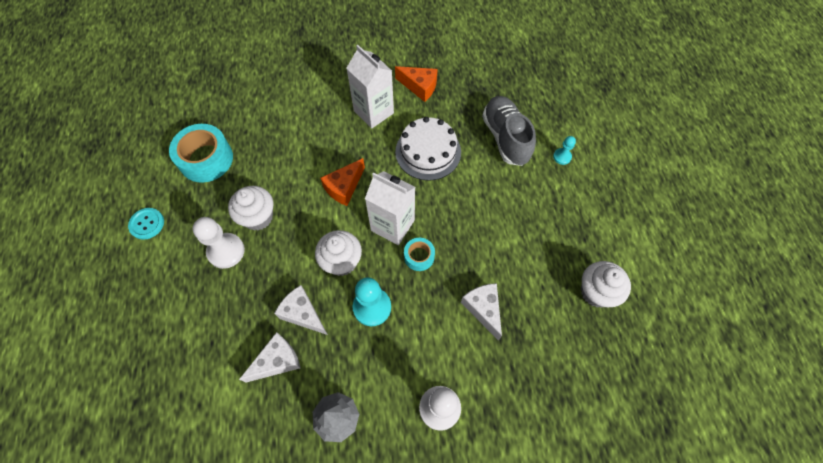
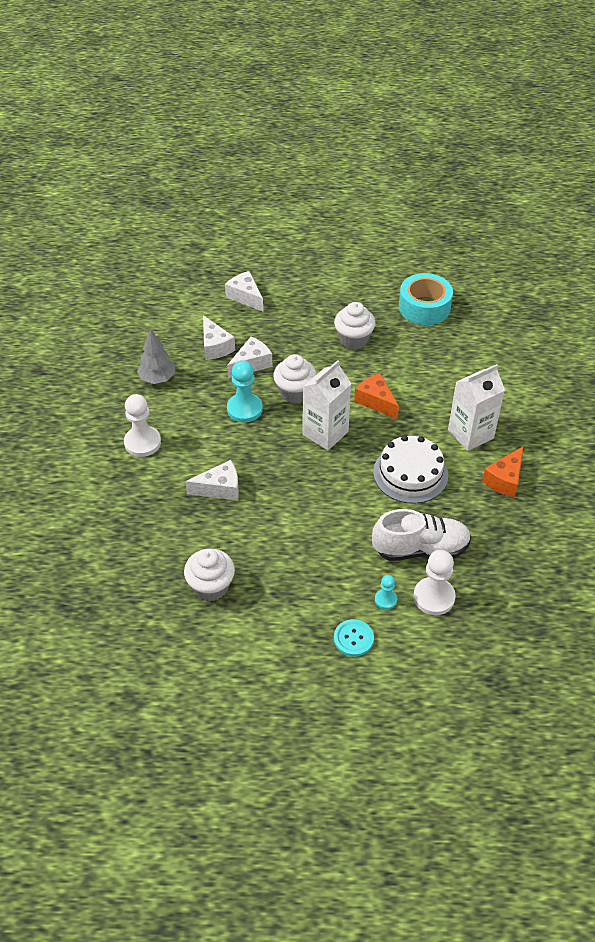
camera: 100 degrees right, 15 degrees down
(147, 224) = (360, 273): turquoise button -> turquoise button (353, 638)
(187, 344) = (245, 297): none -> white cheese
(226, 251) = (323, 319): white pawn -> white pawn (434, 597)
(419, 256) = (286, 448): turquoise tape -> none
(505, 138) = (420, 549): grey shoe -> white shoe

